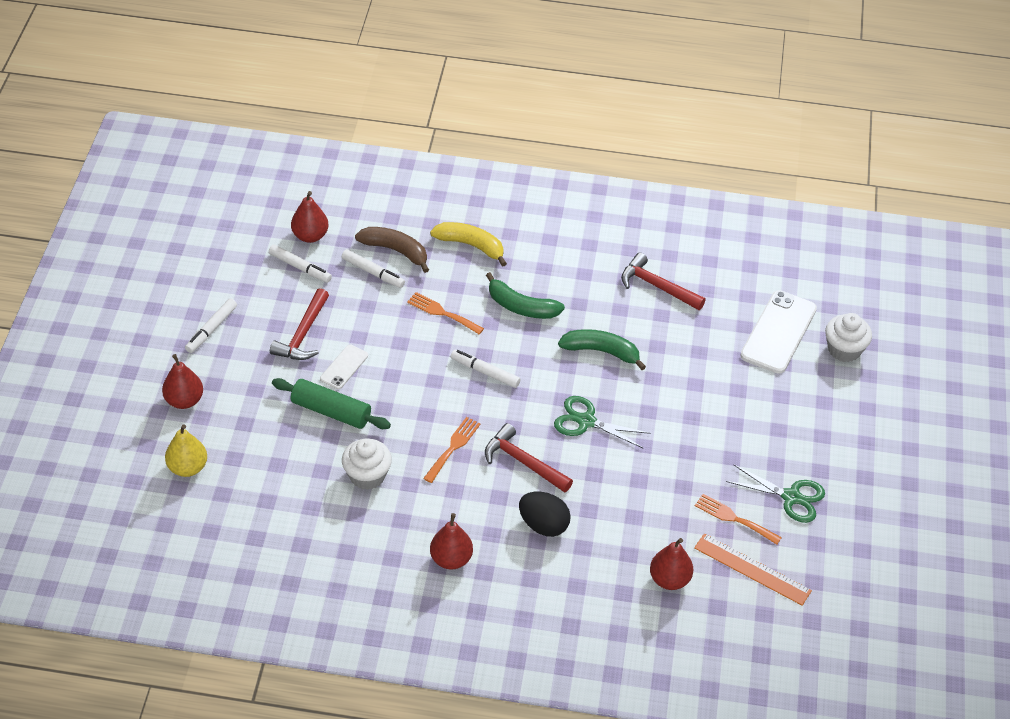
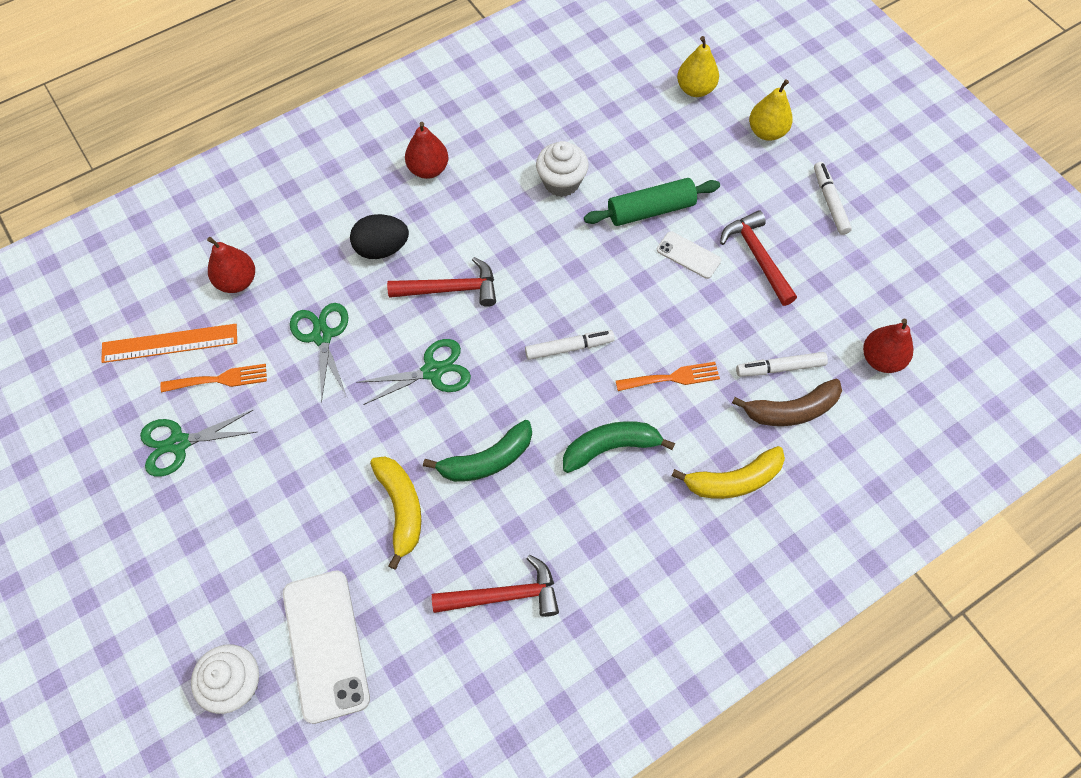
camera: 140 degrees right, 15 degrees up
(184, 400) = (766, 132): red pear -> yellow pear
(300, 267) = (844, 318): white marker -> none
(344, 367) = (688, 255): white phone -> white phone turned 45 degrees counterclockwise
(453, 447) = (521, 257): orange fork -> none
(640, 496) = (322, 336): none -> green scissors
(677, 363) = (401, 509): none -> yellow banana

